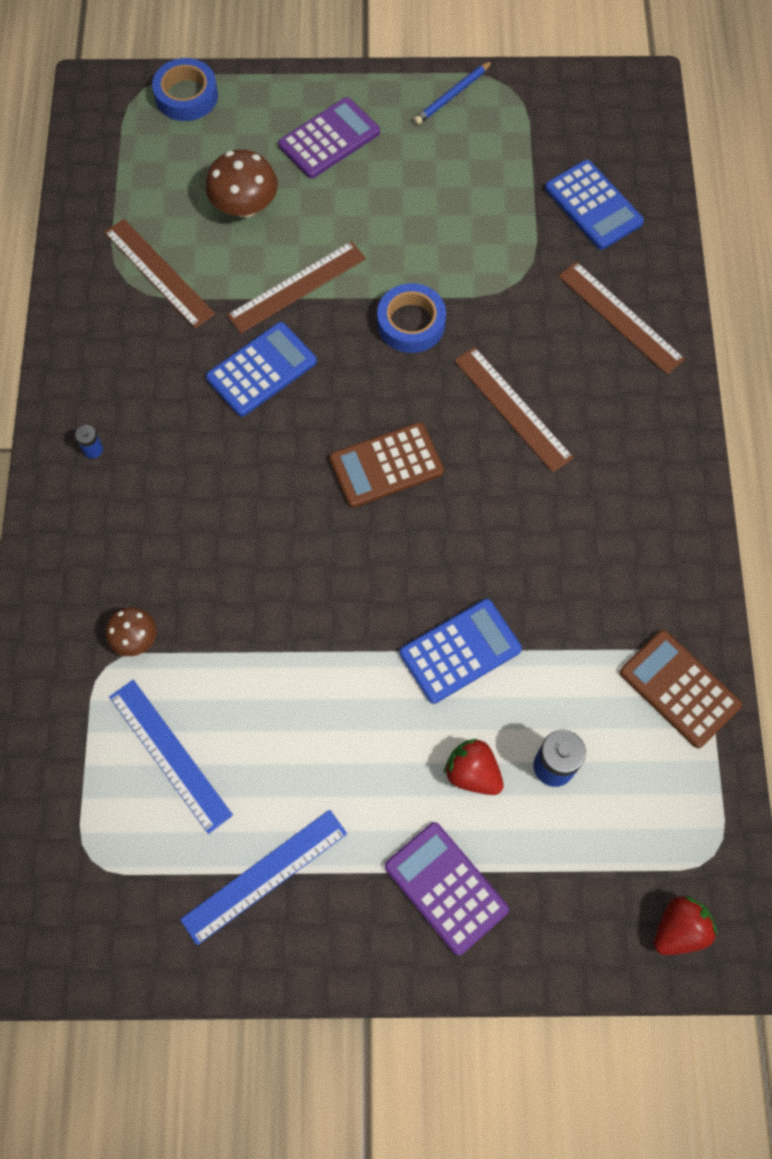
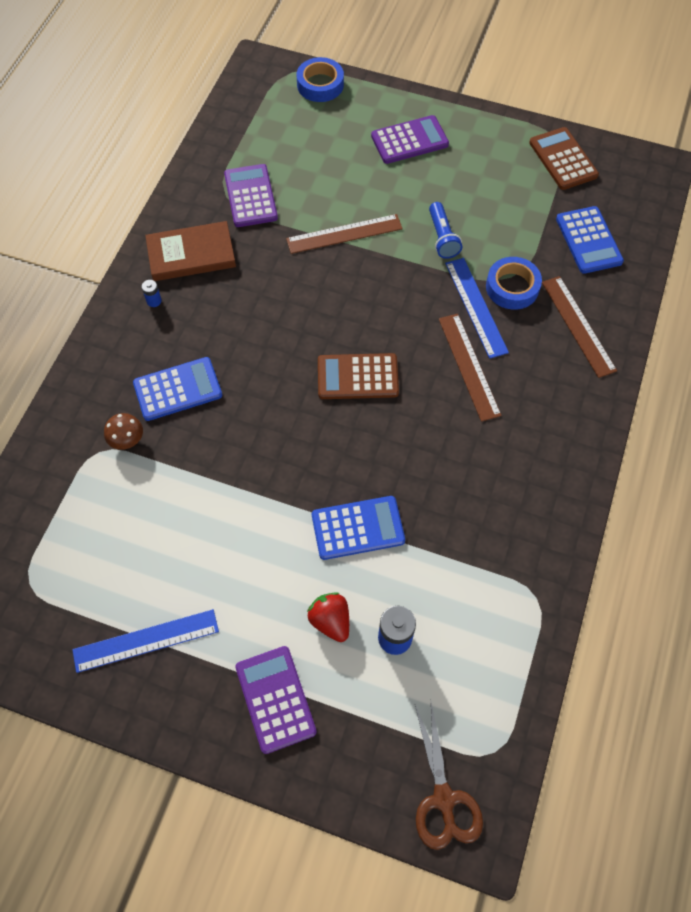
camera: 20 degrees right, 5 degrees down
(114, 373) = (191, 254): none -> brown book
(159, 273) = (251, 196): brown ruler -> purple calculator
(170, 755) = (116, 529): blue ruler -> blue ruler (476, 307)
(245, 206) = (330, 169): brown mushroom -> none
(261, 370) = (295, 283): blue calculator -> blue calculator (178, 389)
(411, 323) = (417, 283): blue tape -> blue tape (512, 287)
(419, 255) = (442, 237): none -> blue flashlight
(452, 95) = (512, 135): blue pencil -> none
(679, 689) = (516, 614): brown calculator -> brown calculator (563, 159)
(679, 929) = (444, 799): red strawberry -> brown scissors

